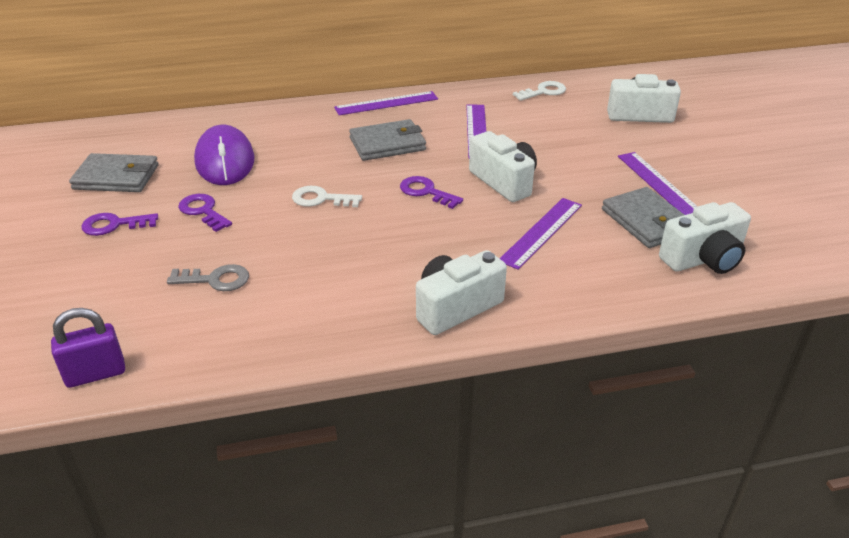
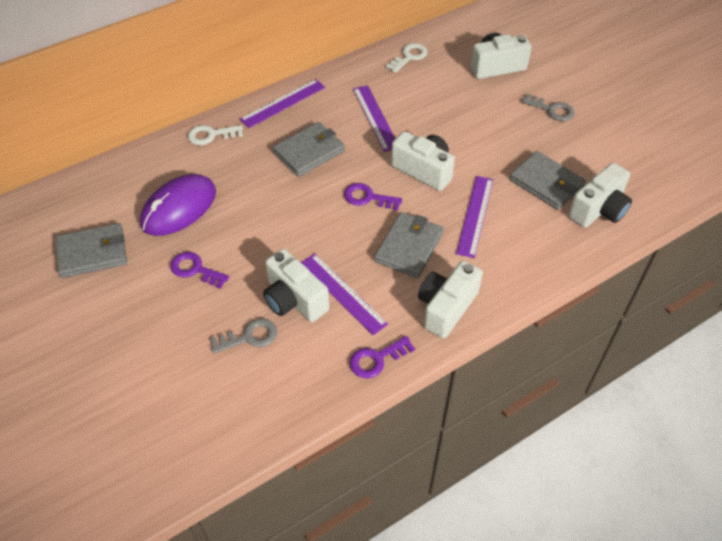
camera: 20 degrees left, 15 degrees up
(95, 374) = (211, 453): purple padlock -> none
(114, 225) = (127, 306): purple key -> purple key (376, 359)
(225, 160) = (179, 208): purple mouse -> purple mouse turned 75 degrees clockwise
(286, 259) = (294, 299): none -> white camera
(321, 199) = (287, 229): white key -> white key (211, 135)
(445, 243) = (409, 247): none -> grey wallet
(658, 183) = (540, 141): purple ruler -> purple ruler (342, 293)
(687, 160) = (552, 110): none -> grey key

